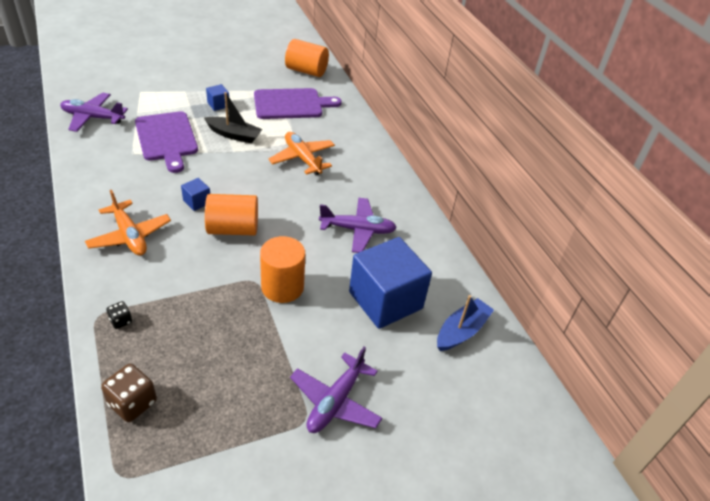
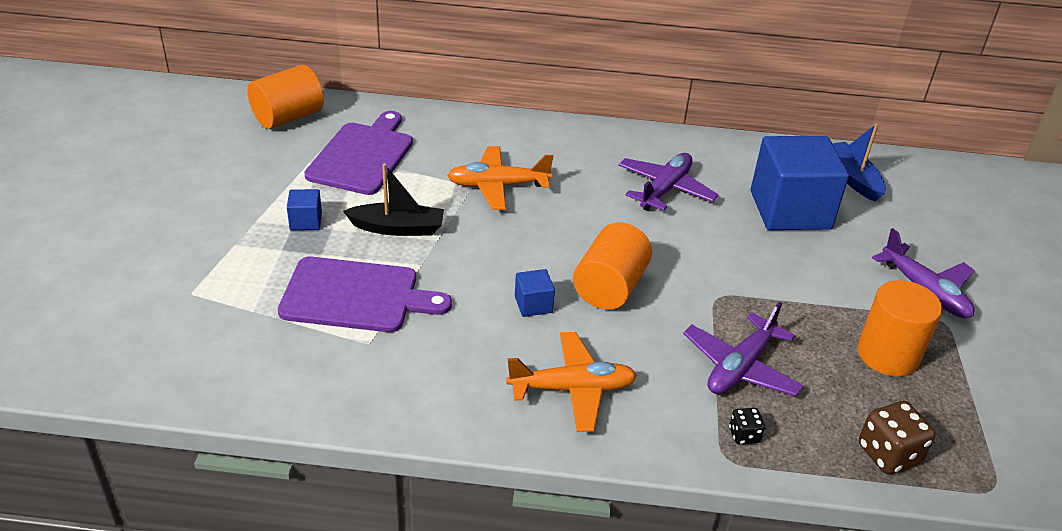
camera: 60 degrees left, 5 degrees down
(93, 118) = (226, 366): purple plane -> purple plane (740, 367)
(234, 135) = (398, 228): black boat -> black boat turned 45 degrees clockwise
(282, 287) = (738, 277): orange cylinder -> orange cylinder (888, 355)

